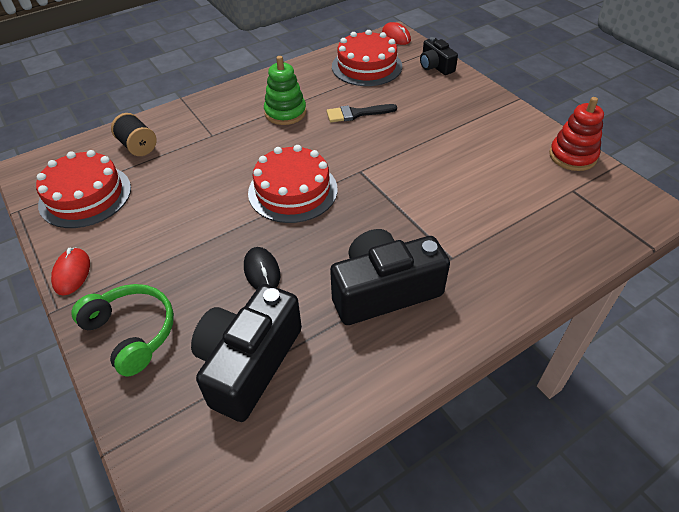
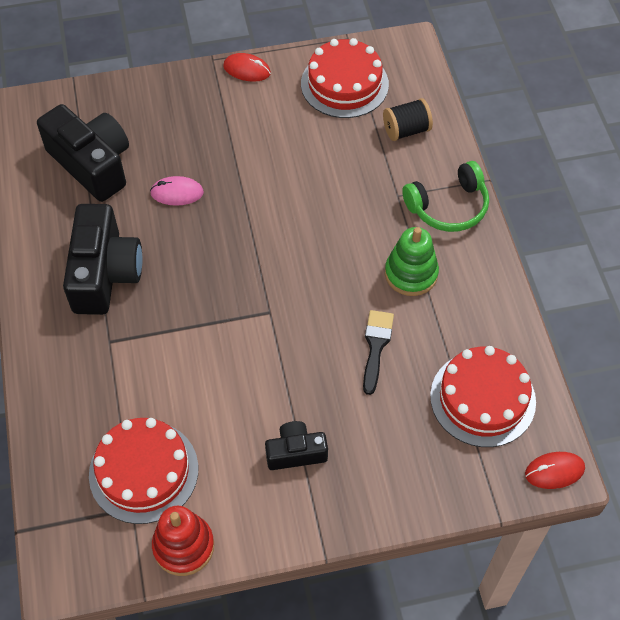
camera: 110 degrees right, 10 degrees up
(132, 332) = (162, 100): green headphones -> green headphones (448, 206)
(262, 271) = (177, 193): black mouse -> pink mouse
(293, 190) = (269, 243): red cake -> red cake (143, 471)
(435, 66) = (448, 487): black camera -> black camera (296, 452)

